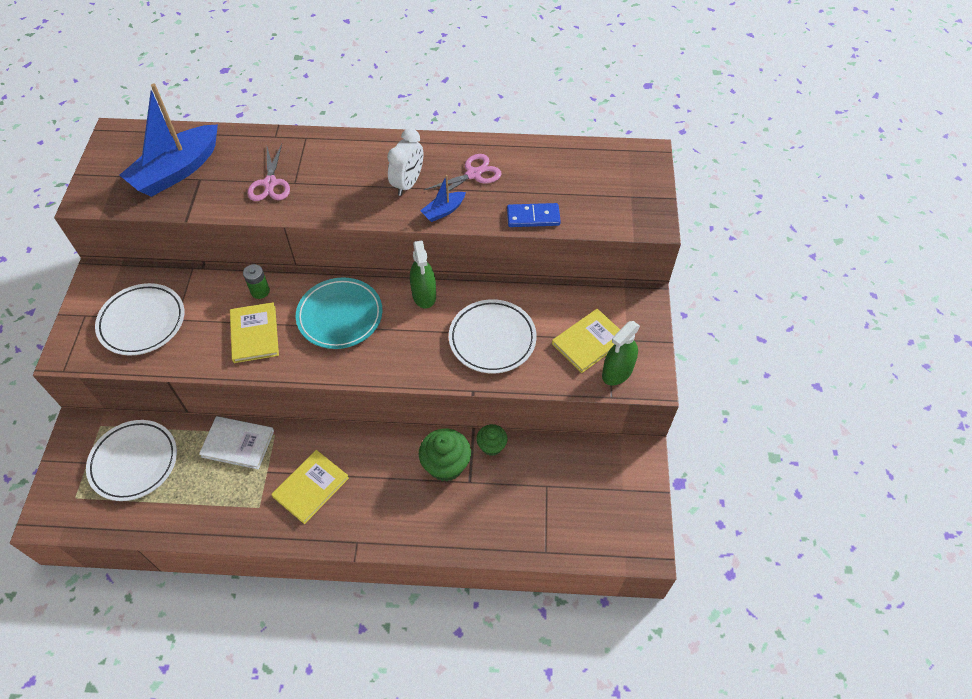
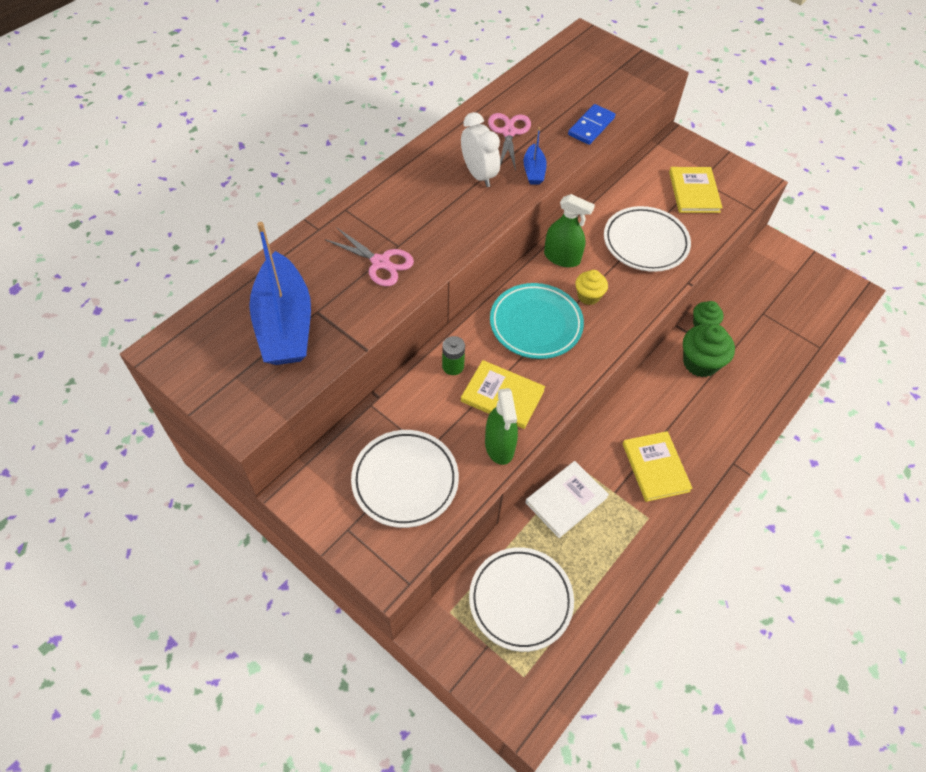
camera: 55 degrees left, 0 degrees up
(397, 333) = (588, 296): none -> yellow cupcake
(617, 372) = (734, 193): green spray bottle -> green spray bottle (499, 446)

